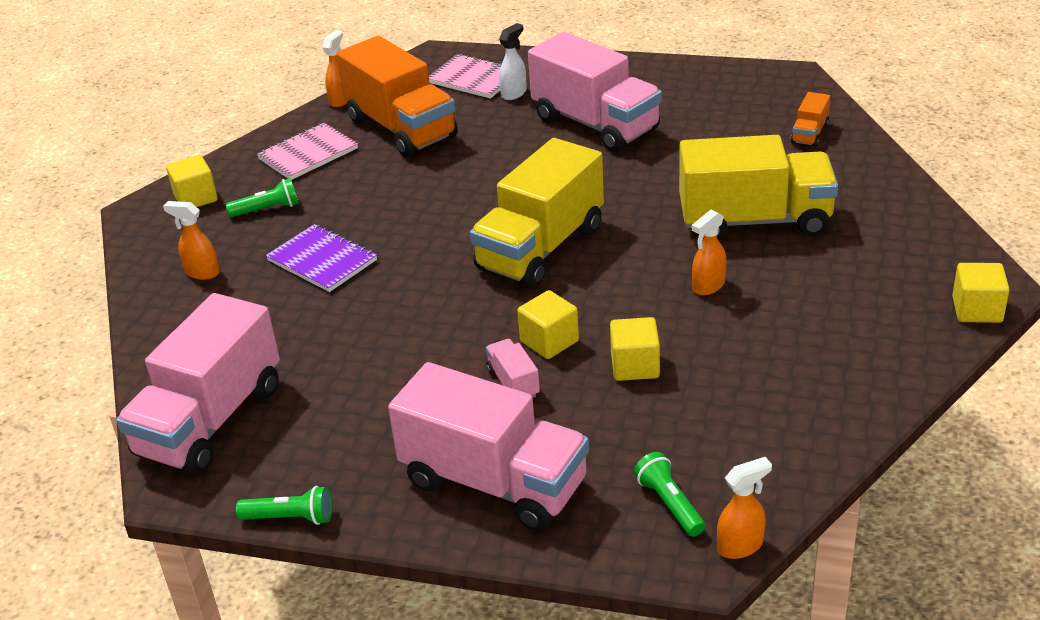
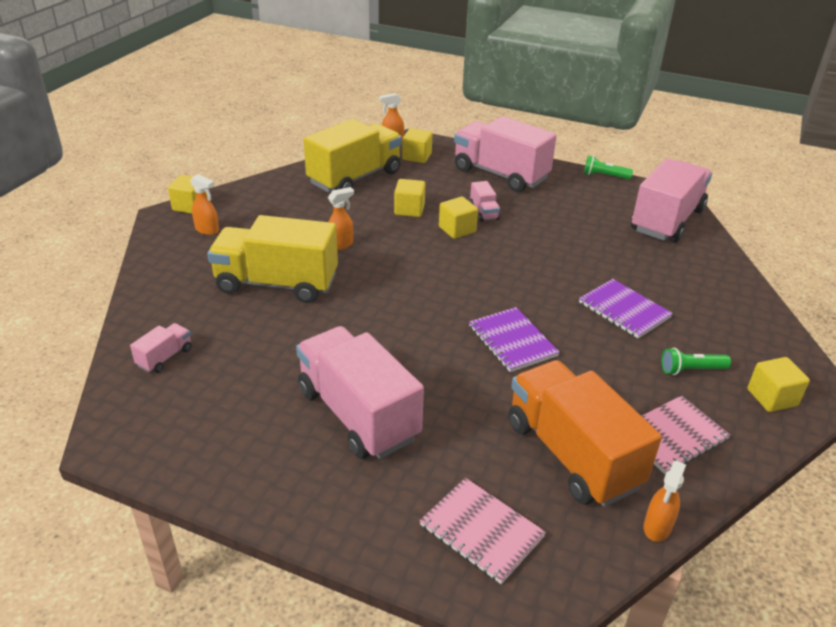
camera: 175 degrees left, 0 degrees up
(202, 272) = (723, 317): orange spray bottle -> orange spray bottle (207, 230)
(457, 205) = (512, 341): none -> purple notebook
(514, 93) = (434, 488): white spray bottle -> none
(540, 248) = (448, 290): yellow truck -> yellow truck (355, 178)
(669, 504) = (417, 156): green flashlight -> yellow cube
(809, 134) = (165, 357): orange truck -> pink truck

